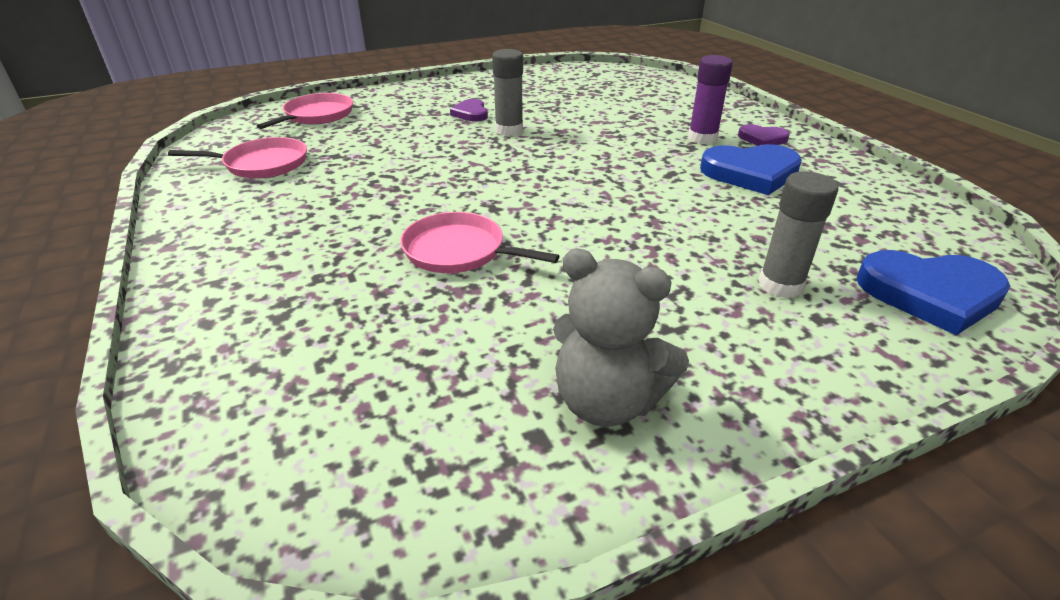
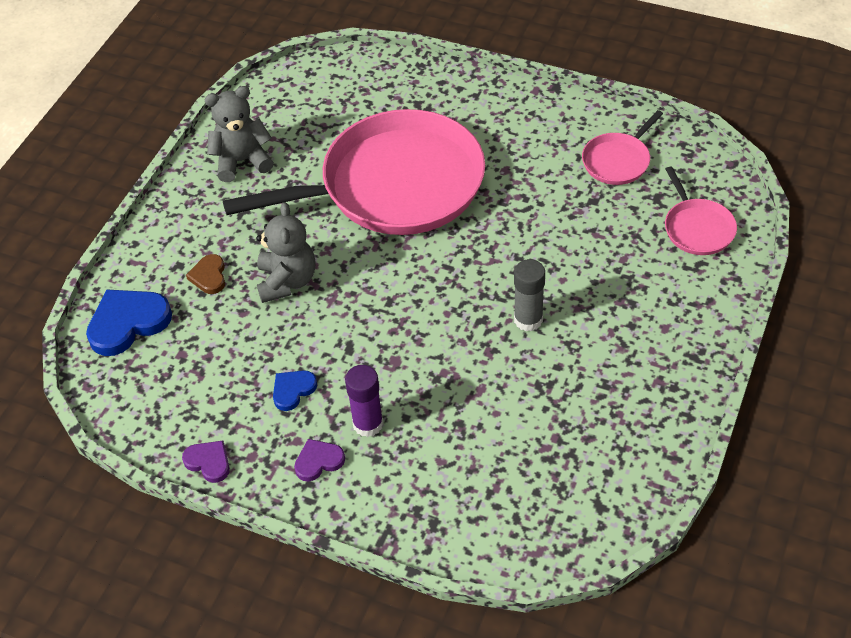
camera: 140 degrees right, 15 degrees up
(459, 251) = (394, 185): pink pan -> pink pan, size x2.37
(471, 113) = (593, 322): purple heart -> purple heart (209, 462)
(683, 236) = (287, 281): none -> grey teddy bear
(751, 173) = (293, 390): blue heart -> blue heart, size x0.55
(780, 285) = (209, 276): grey glue stick -> brown heart

